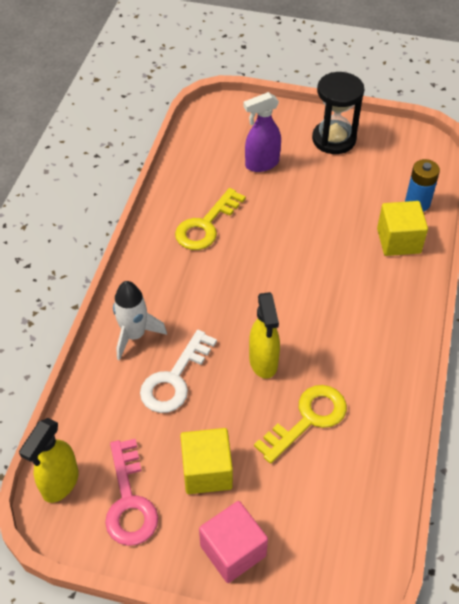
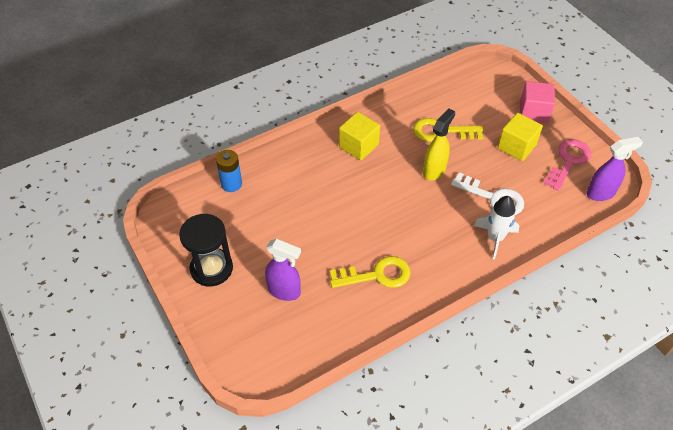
camera: 135 degrees left, 0 degrees up
(60, 483) = (601, 193): yellow spray bottle -> purple spray bottle
(174, 379) = (493, 198): white key -> white key turned 45 degrees clockwise
(398, 241) = (276, 173): yellow cube -> yellow cube (358, 146)

